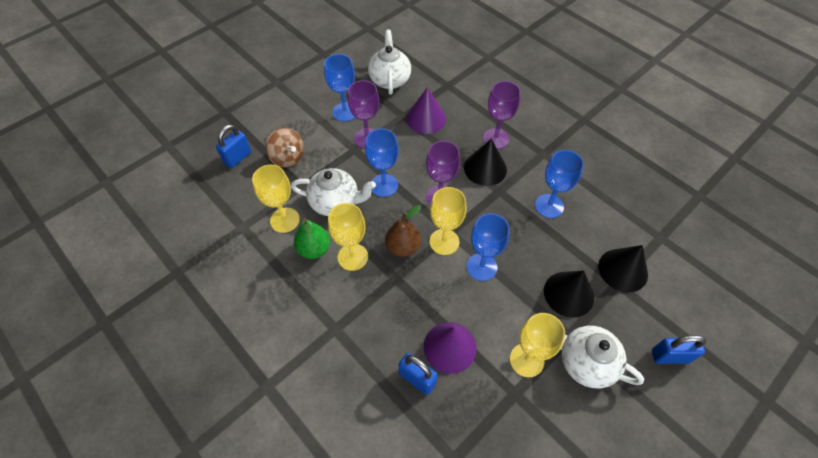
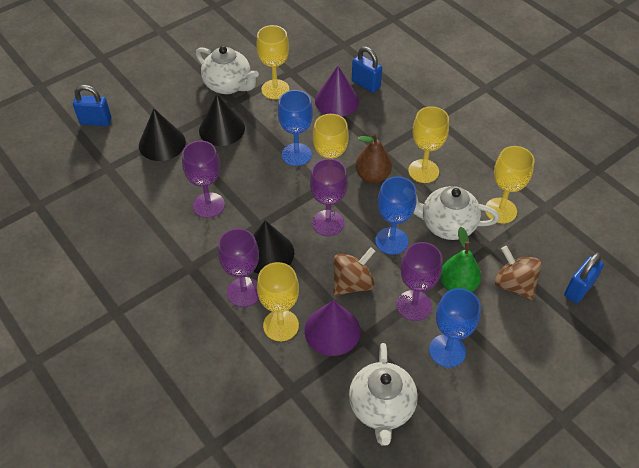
camera: 175 degrees left, 5 degrees down
(314, 249) = (463, 180): green pear -> green pear (457, 285)
(414, 150) = (352, 283): none -> brown spinning top
(463, 119) = (281, 325): none -> yellow goblet
(549, 206) = (208, 205): blue goblet -> purple goblet
(669, 356) = (158, 84): blue padlock -> blue padlock (96, 121)

